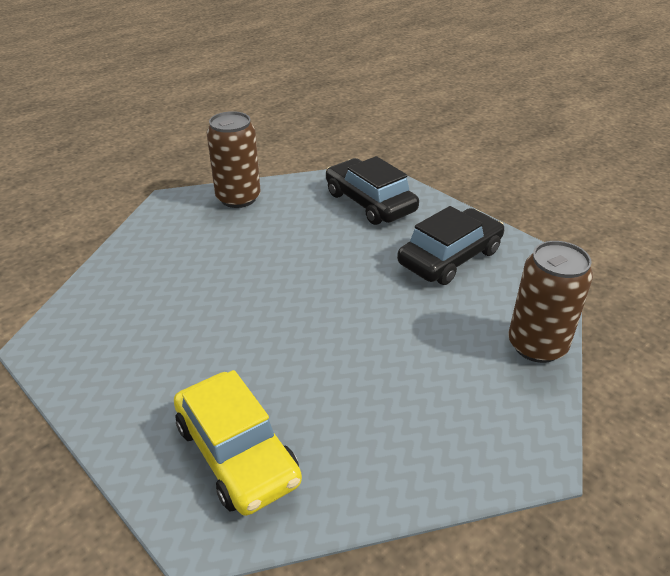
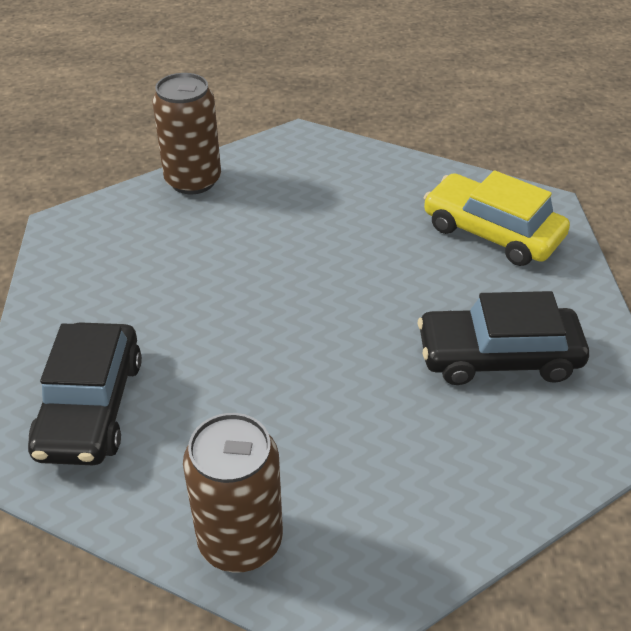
camera: 140 degrees left, 5 degrees up
(237, 453) = (492, 232): yellow car -> yellow car turned 60 degrees counterclockwise
(450, 257) = (130, 280): black car -> black car (498, 356)

